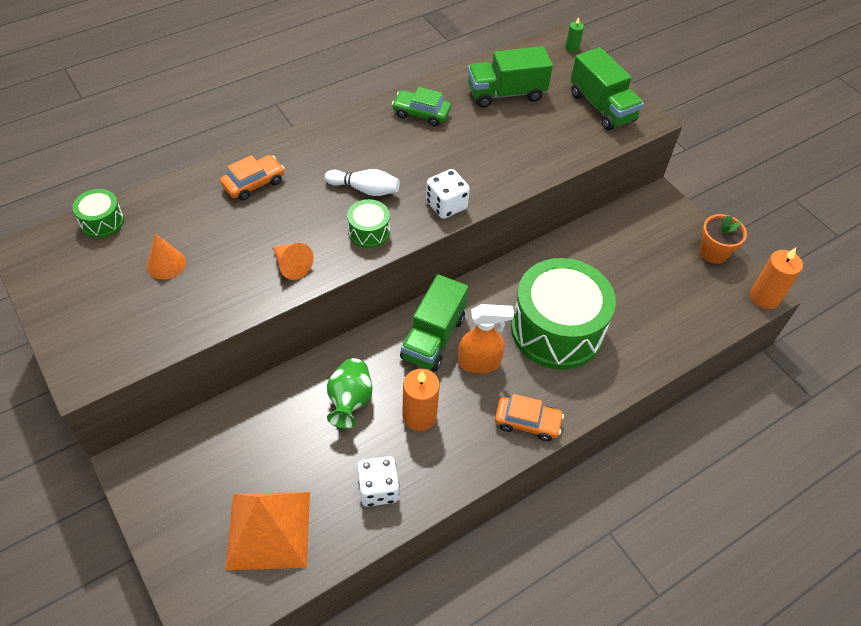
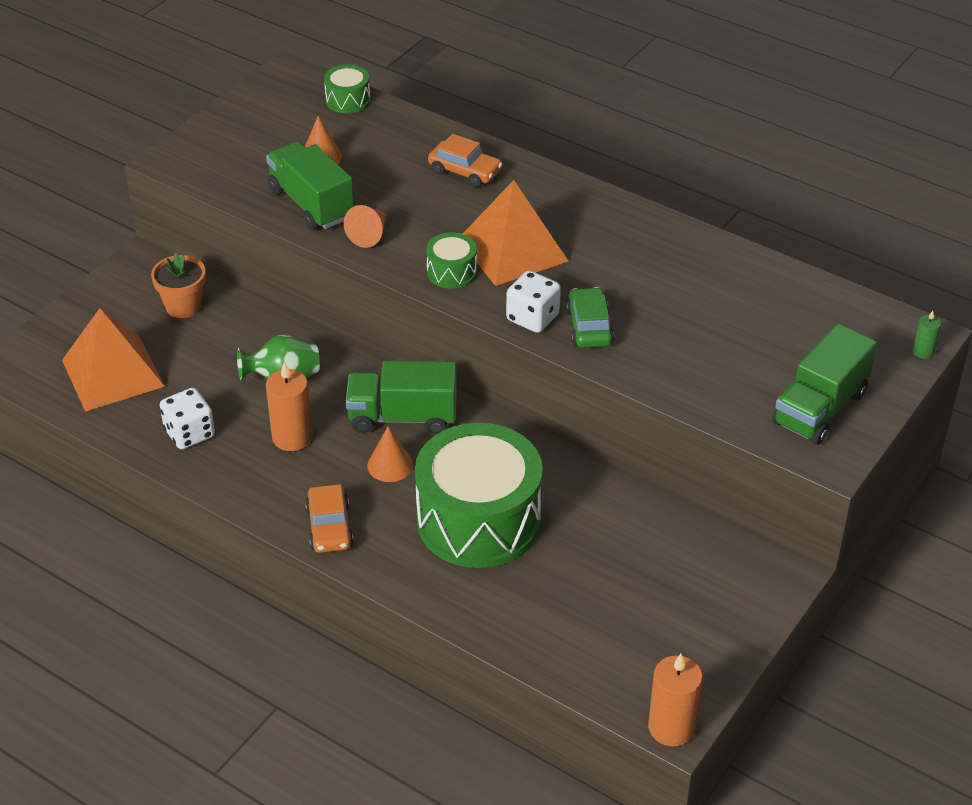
camera: 70 degrees right, 10 degrees down
(365, 189) = (512, 250): white bowling pin -> orange pyramid
(421, 113) = (671, 254): green car -> green car (589, 327)
(479, 362) = (390, 465): orange spray bottle -> orange cone
(506, 93) = (770, 314): green truck -> green truck (311, 204)
(713, 253) = (718, 654): orange flower pot -> orange flower pot (183, 306)

